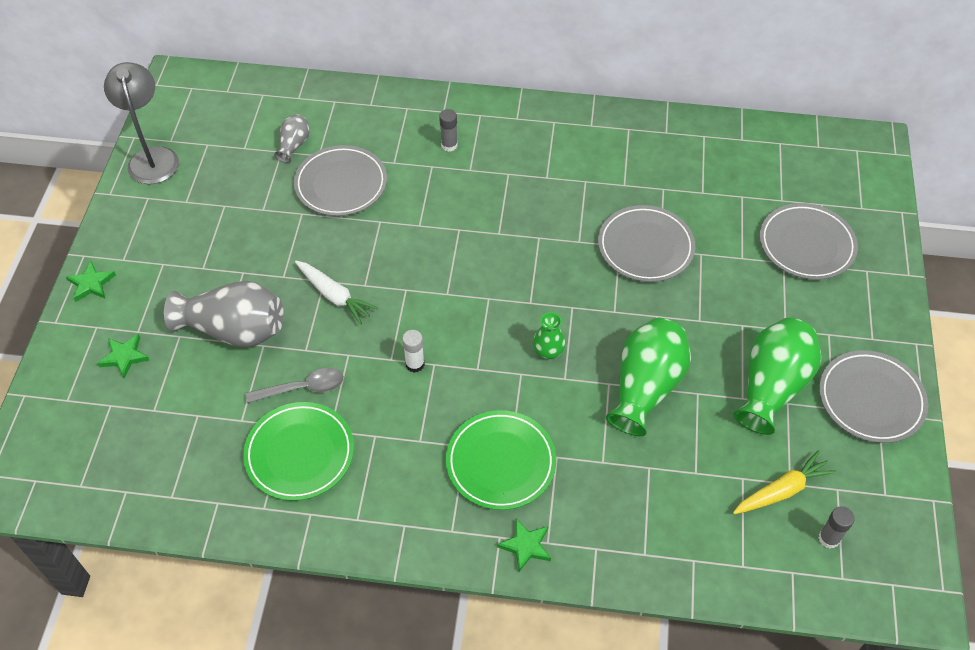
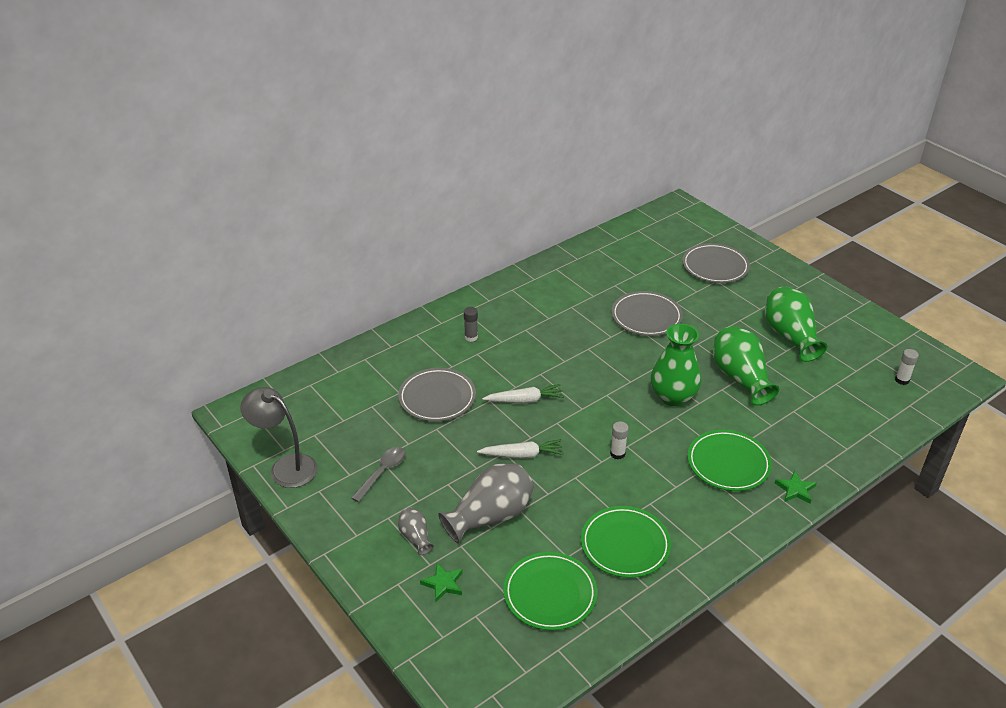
camera: 45 degrees left, 15 degrees down
(91, 284) = (356, 564): green star -> none
(184, 440) = (550, 594): none -> green plate
(294, 145) = (375, 397): grey vase -> grey vase (415, 537)
(302, 388) = (576, 513): grey spoon -> grey spoon (382, 472)
(408, 245) = (524, 400): none -> white carrot
(548, 351) = (673, 397): green vase -> green vase, size x2.02
(781, 490) = (857, 376): yellow carrot -> none
(829, 538) = (902, 380): grey glue stick -> white glue stick
(871, 399) = (834, 312): grey plate -> none

